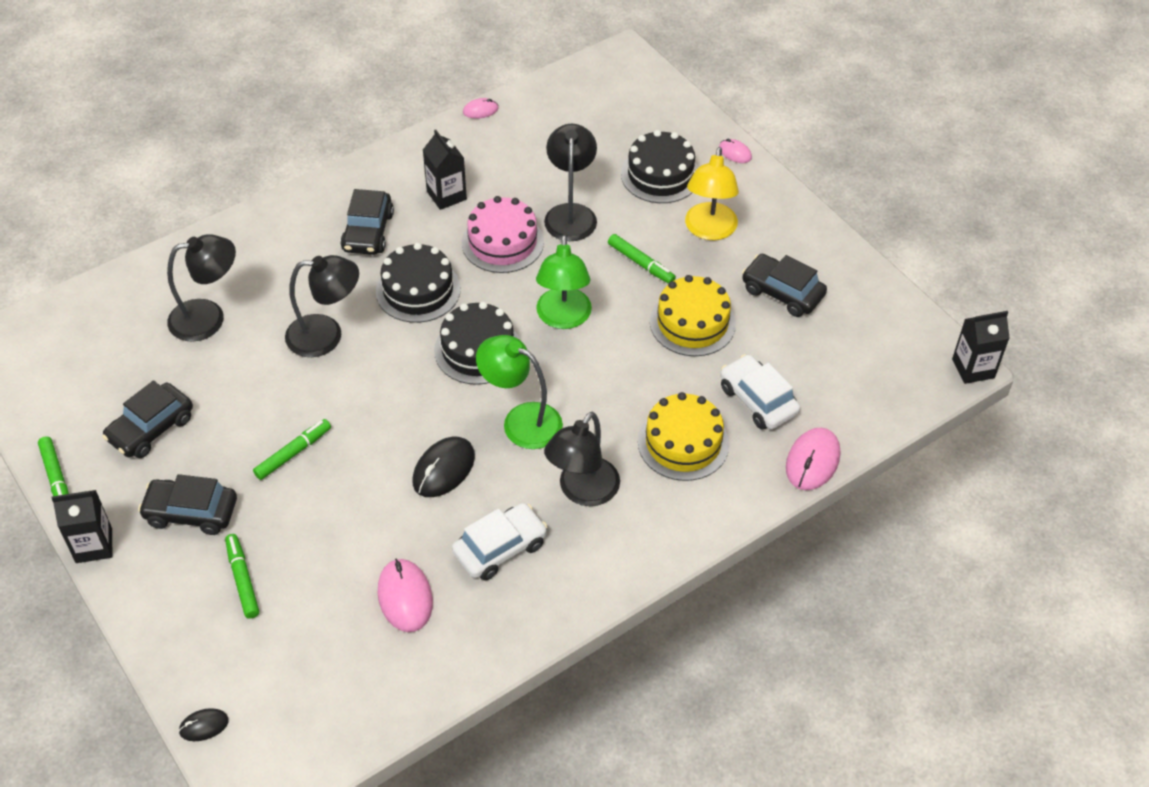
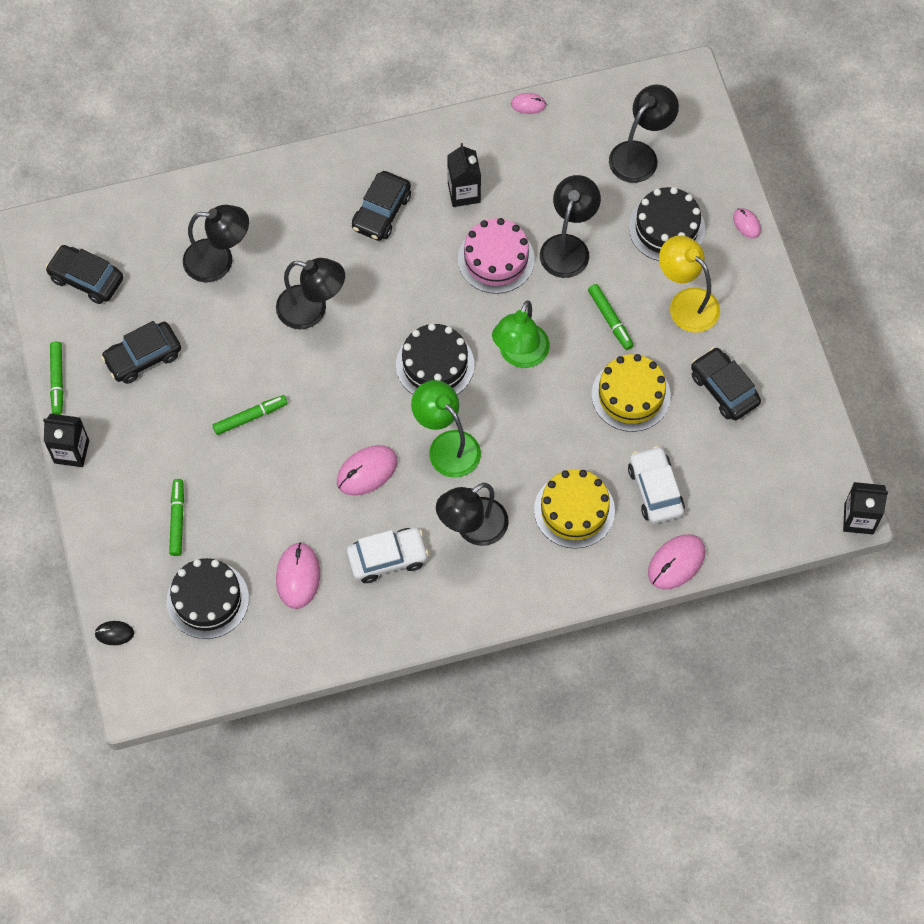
camera: 20 degrees right, 15 degrees up
(191, 512) = (154, 446): black car -> black car (86, 279)
(418, 290) = (404, 287): black cake -> black cake (207, 599)
(444, 469) = (367, 471): black mouse -> pink mouse
(606, 123) = (640, 154): none -> black lamp
(709, 230) = (686, 303): yellow lamp -> yellow lamp turned 105 degrees clockwise

